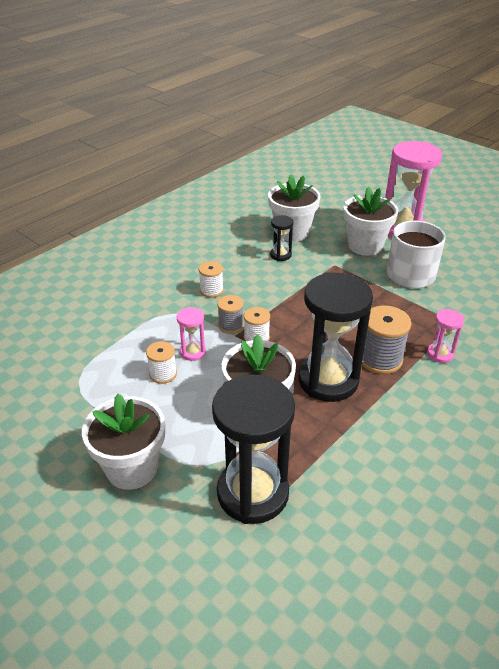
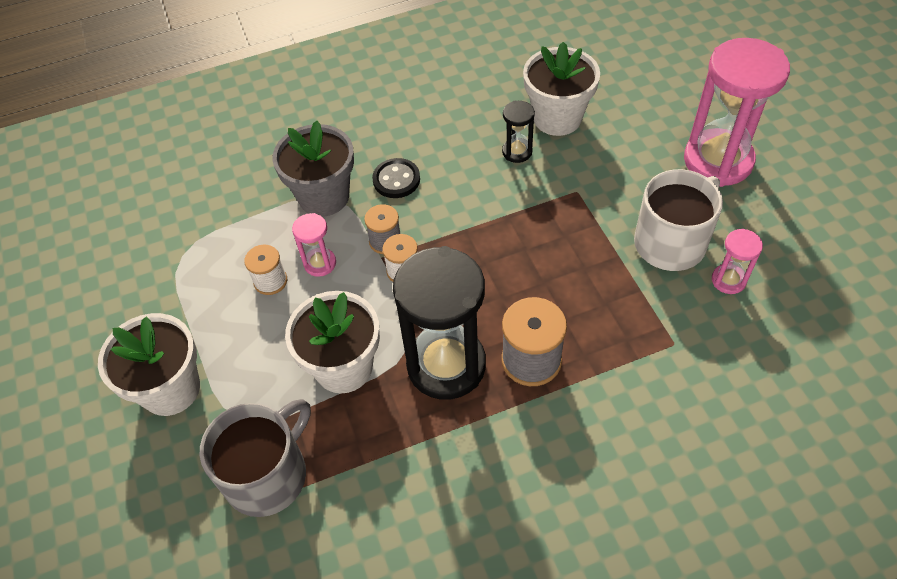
camera: 30 degrees right, 15 degrees up
(166, 314) = (324, 197): none -> grey flower pot
(211, 290) = (396, 180): white spool -> black button
(253, 493) = (267, 475): black hourglass -> grey mug
(365, 246) = (642, 173): white flower pot -> none
(440, 354) = (614, 384): pink hourglass -> pink hourglass (728, 280)

